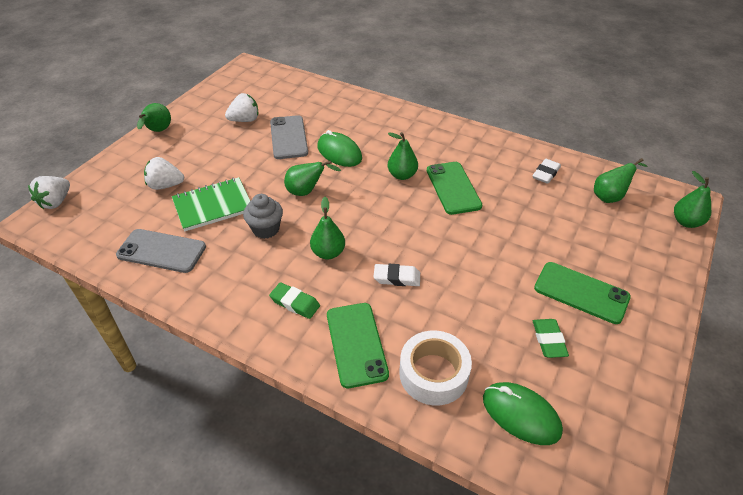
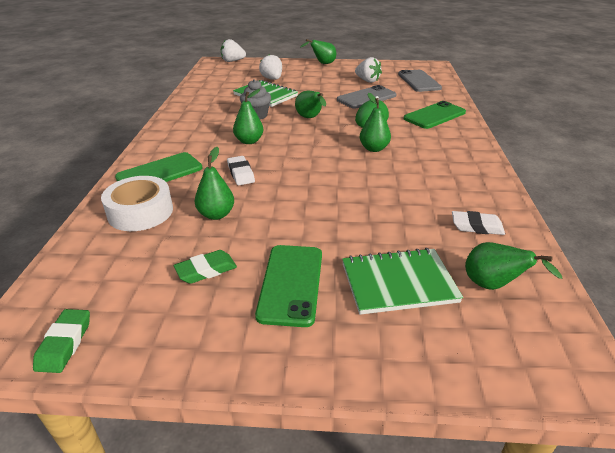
camera: 65 degrees right, 10 degrees down
(161, 251) = (212, 94): grey phone -> grey phone (419, 81)
(295, 303) = (189, 142): green eraser -> green eraser (65, 343)
(453, 188) = (384, 176): green phone -> green phone (434, 115)
(521, 415) = (105, 267): green mouse -> none
(596, 237) = (398, 283): none -> green notebook
(686, 222) = (523, 377): green pear -> green pear (216, 214)

